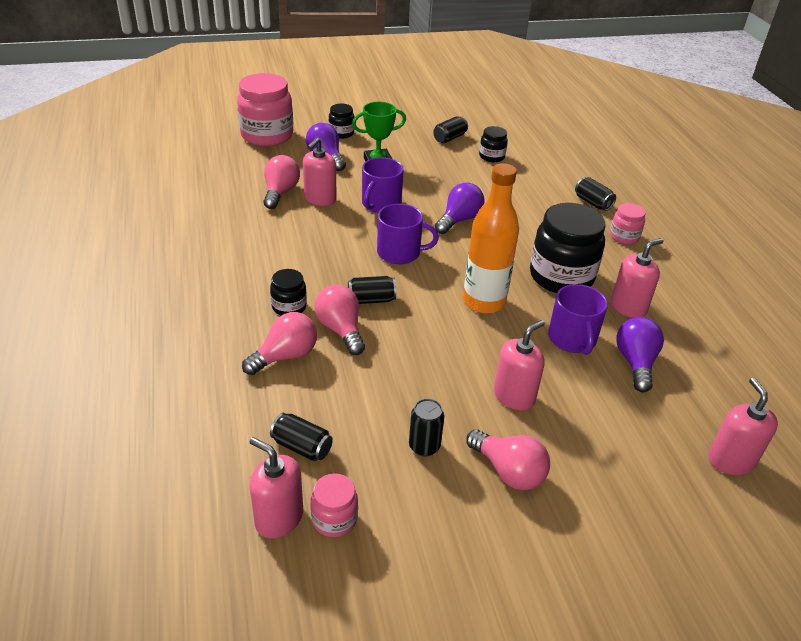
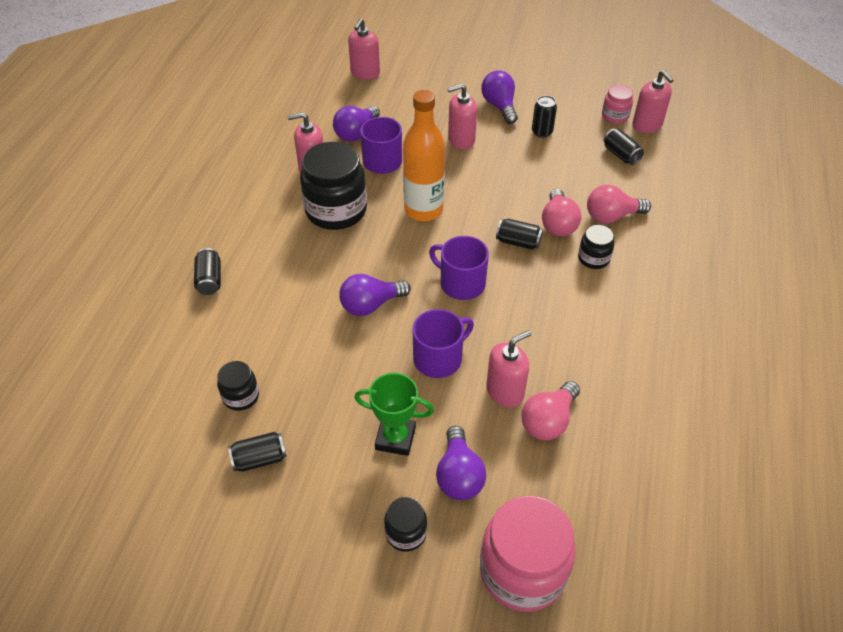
camera: 150 degrees left, 10 degrees up
(508, 471) = (499, 106): pink light bulb -> purple light bulb
(624, 237) = (232, 230): pink jar -> none

